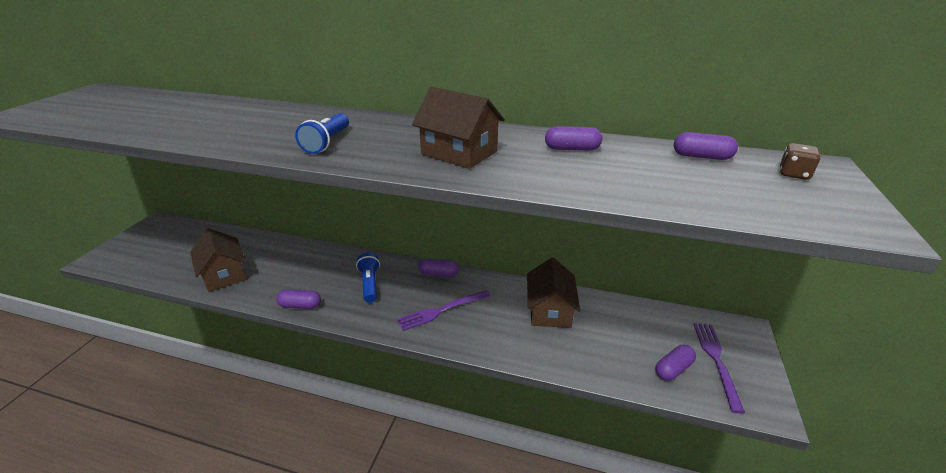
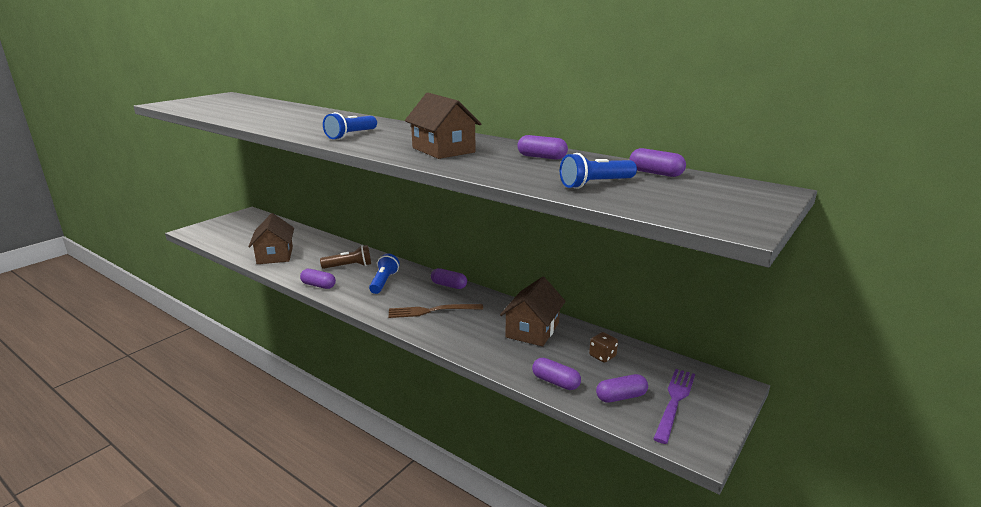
camera: 20 degrees right, 10 degrees down
(320, 271) = (349, 266): none -> brown flashlight
(441, 310) = (431, 311): purple fork -> brown fork
(609, 368) = (555, 382): none -> purple capsule
(672, 184) = (596, 184): none -> blue flashlight
(793, 174) = (728, 192): brown dice -> brown dice (602, 356)

